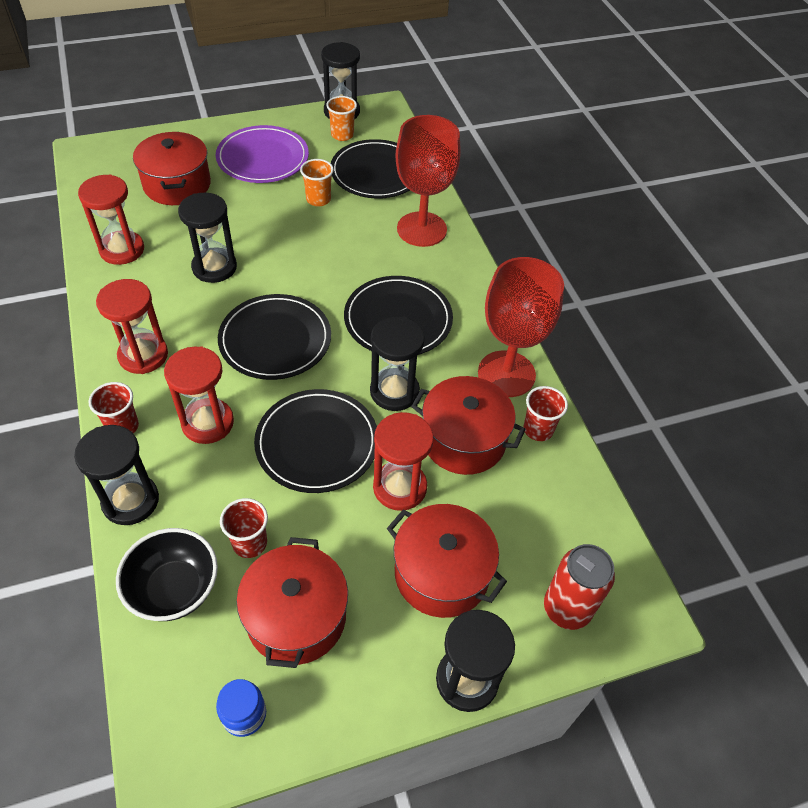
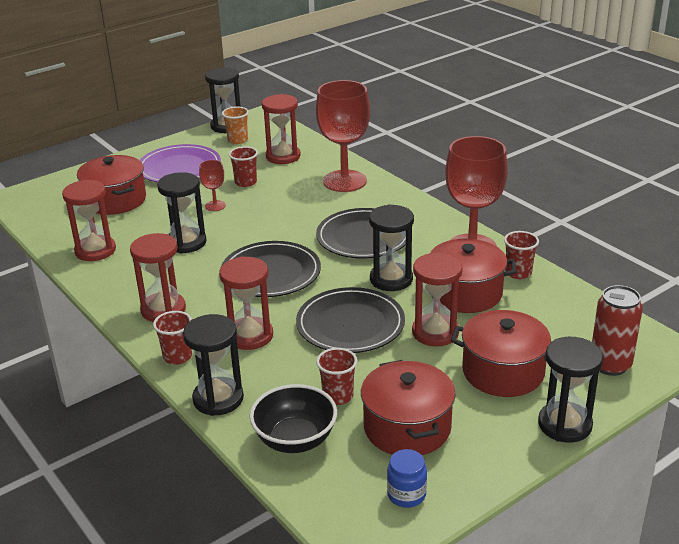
camera: 15 degrees left, 20 degrees down
(270, 224) = (215, 206): none -> red goblet
(318, 199) = (246, 182): orange cup -> red cup
(376, 173) = (283, 156): black plate -> red hourglass

